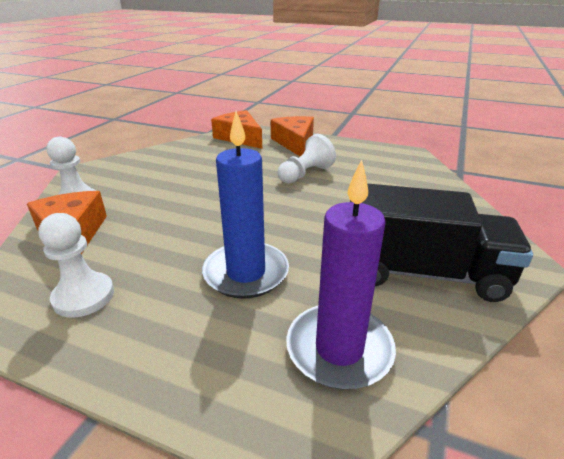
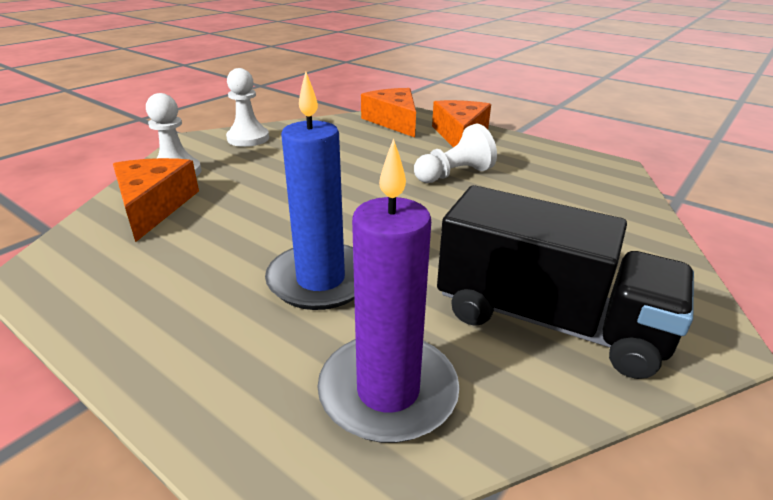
camera: 15 degrees right, 0 degrees up
(84, 296) = (133, 273): white pawn -> white pawn (248, 138)

